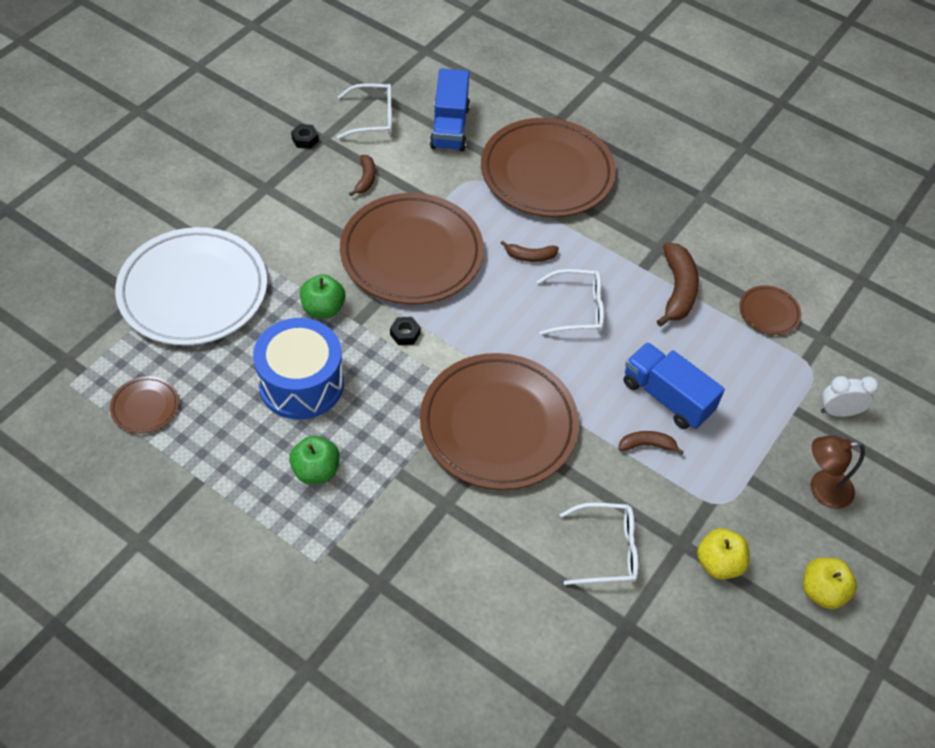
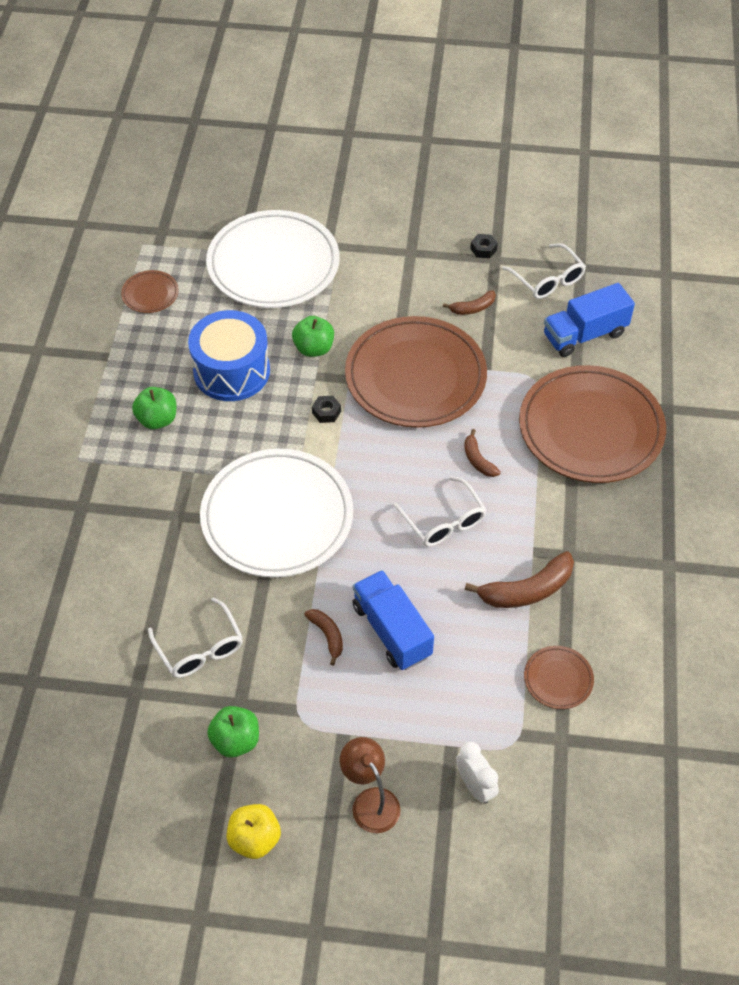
camera: 65 degrees right, 0 degrees up
(498, 425) = (277, 517): brown plate -> white plate
(667, 397) = (392, 630): blue truck -> blue truck turned 45 degrees counterclockwise
(718, 563) = (236, 740): yellow apple -> green apple

